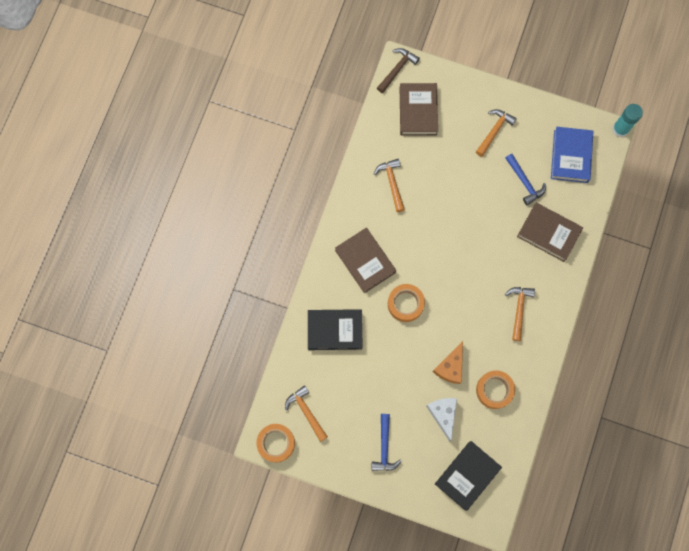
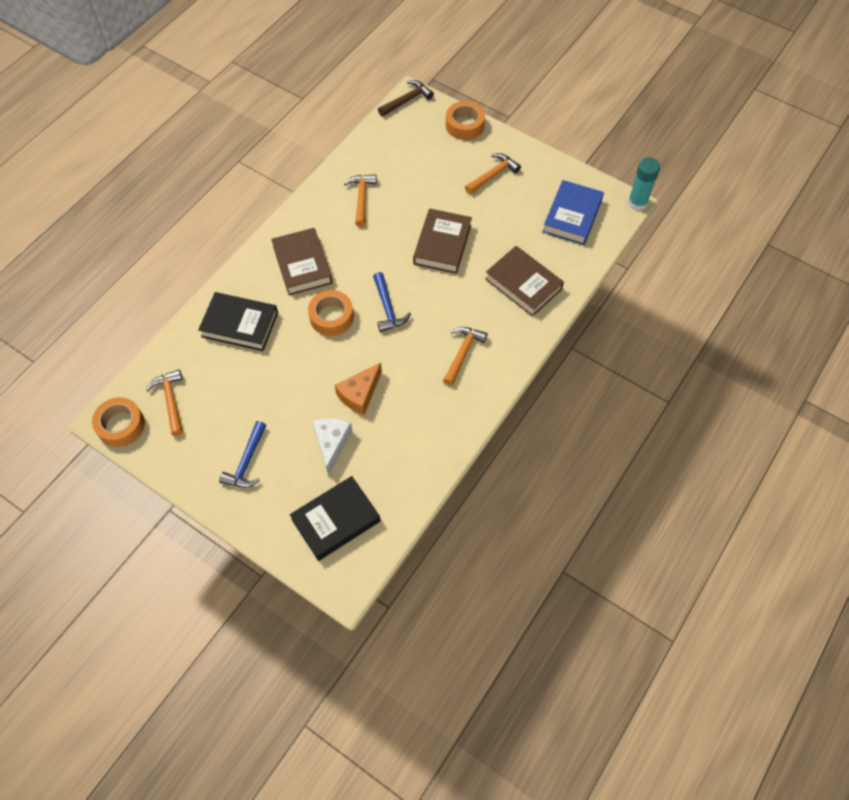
camera: 15 degrees right, 15 degrees down
(418, 111) = (415, 140): brown book -> brown book (442, 244)
(494, 390) = (403, 432): orange tape -> orange tape (464, 125)
(524, 182) = (511, 229): blue hammer -> blue hammer (387, 308)

